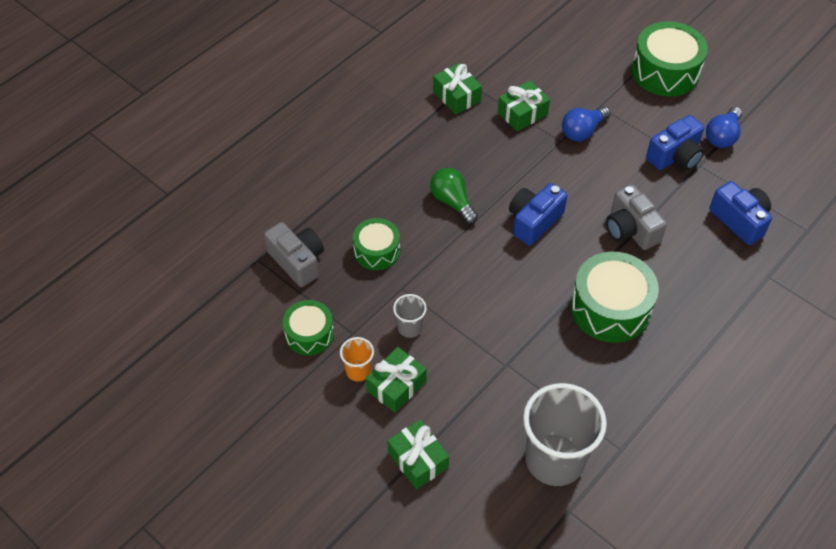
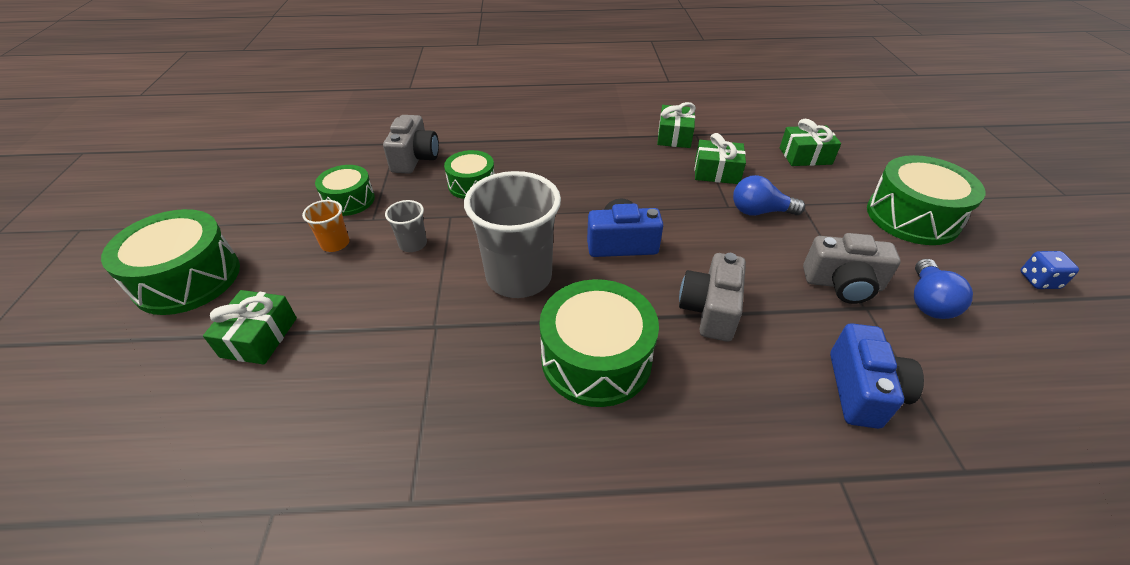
camera: 45 degrees right, 10 degrees down
(303, 476) = (188, 278): none -> green drum
(396, 386) = (339, 273): green gift -> green gift (805, 156)
(452, 202) = (573, 191): green light bulb -> none
(554, 459) = (343, 445): grey cup -> grey cup (519, 277)
(675, 156) = (842, 284): blue camera -> grey camera
(722, 136) = (928, 301): blue light bulb -> blue light bulb turned 60 degrees counterclockwise
(758, 79) = (1038, 280): none -> blue dice

